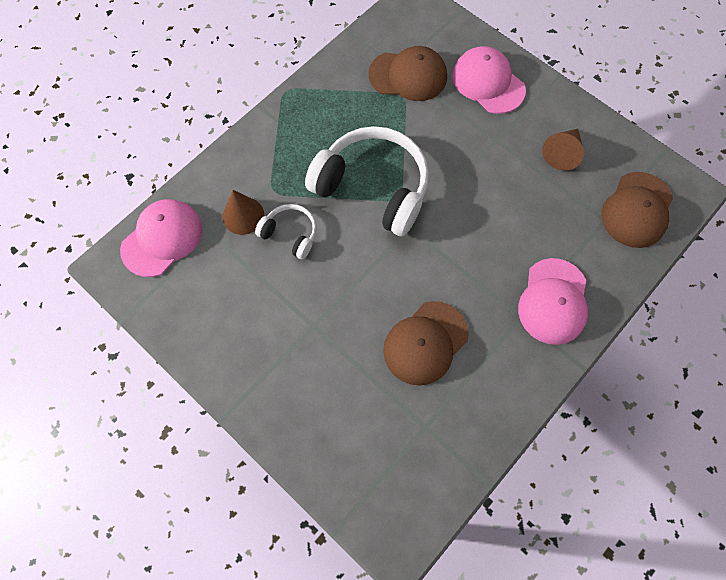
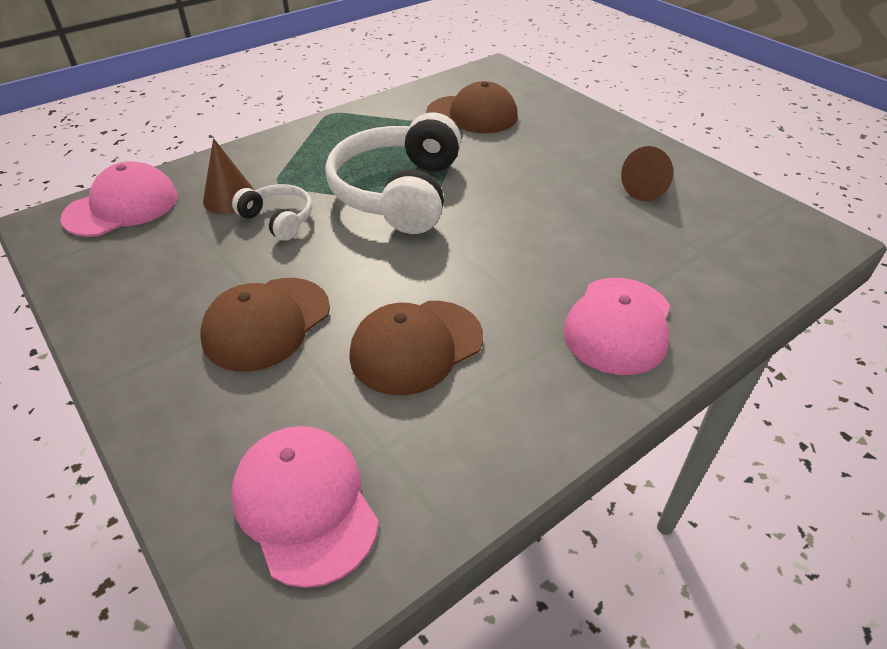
camera: 10 degrees right, 25 degrees down
(373, 188) = (399, 192): white headphones -> white headphones turned 120 degrees counterclockwise
(488, 82) = (565, 127): pink cap -> pink cap (305, 504)
(637, 210) = (749, 247): brown cap -> brown cap (267, 323)

